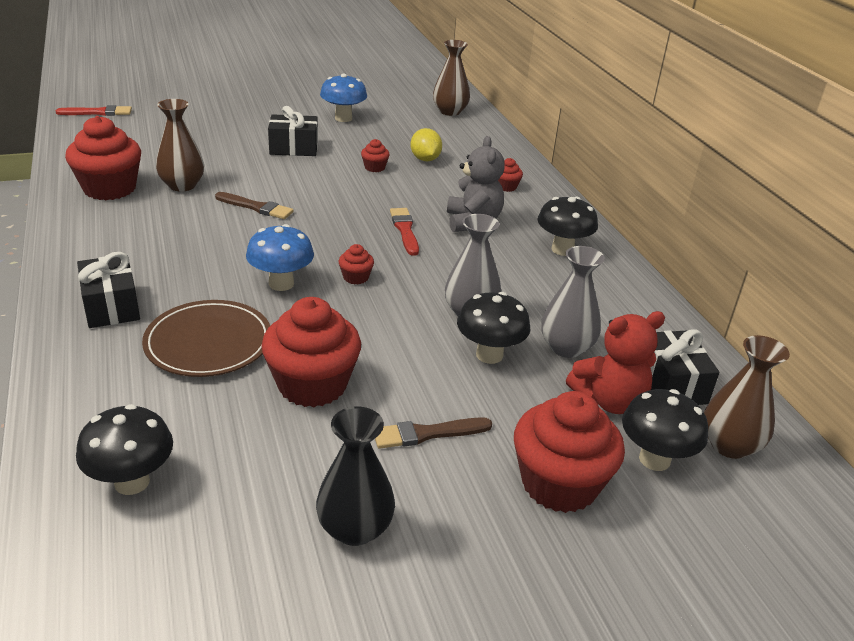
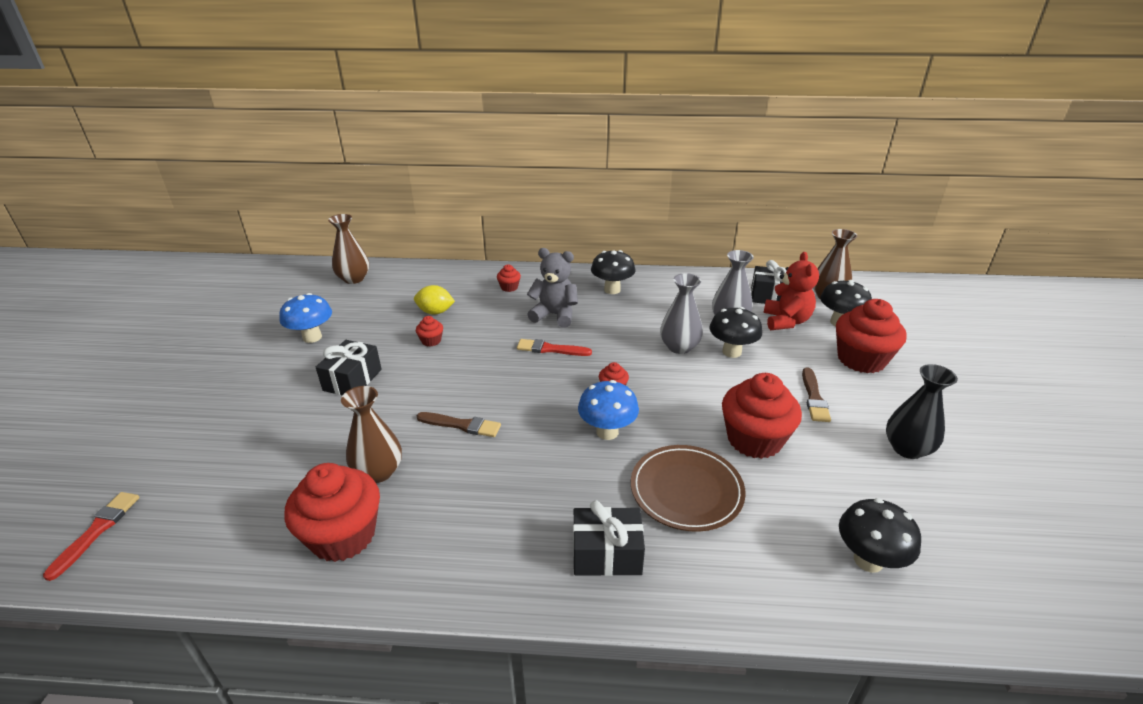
camera: 65 degrees left, 0 degrees up
(256, 207) = (461, 425): brown brush -> brown brush turned 60 degrees clockwise

